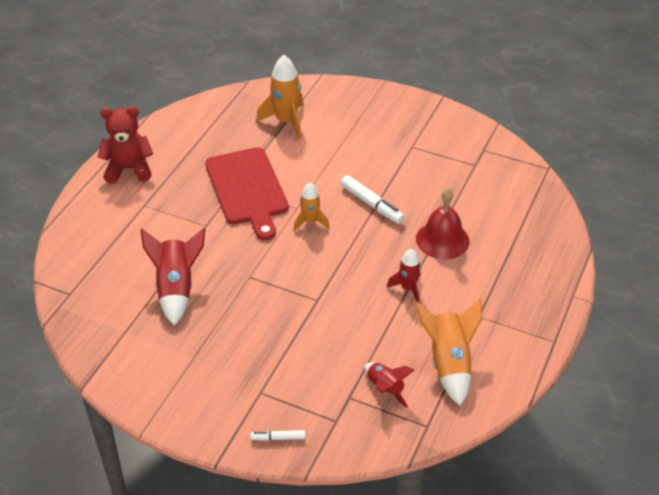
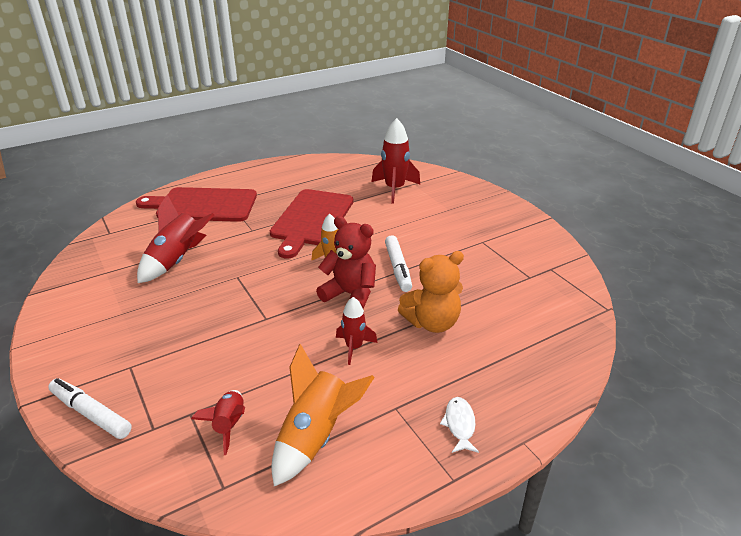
camera: 35 degrees right, 10 degrees down
(123, 221) = (203, 205): none -> red cutting board
(129, 169) = (248, 178): red teddy bear -> red teddy bear (350, 295)
(278, 438) = (91, 413): white marker -> white marker, size x1.77
(286, 121) = (394, 189): orange rocket -> red rocket
(442, 240) = (432, 323): red bell -> orange teddy bear
(527, 305) = (459, 424): none -> white fish

